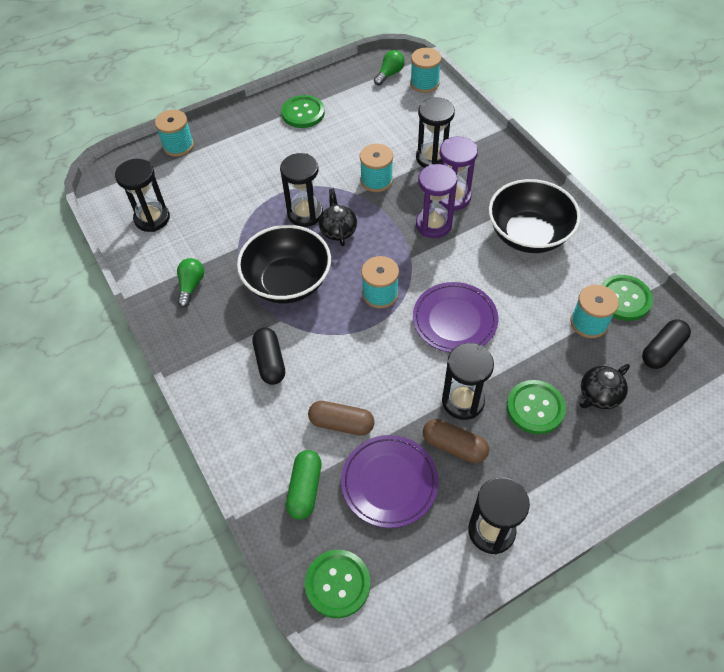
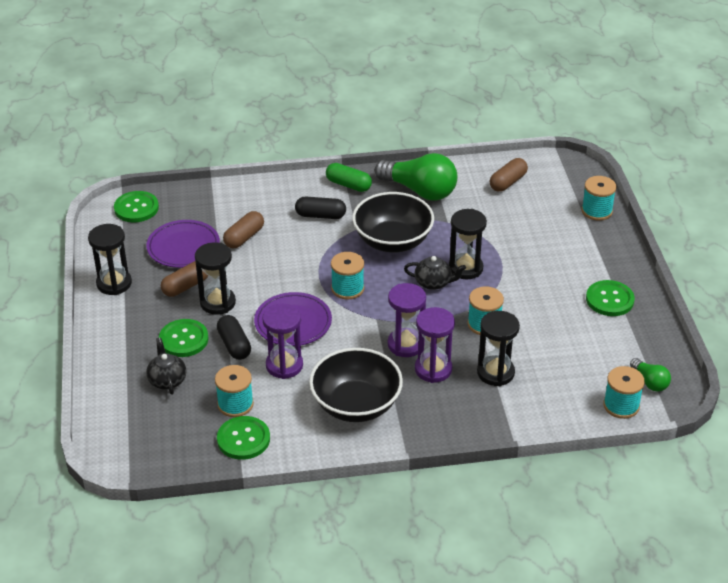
camera: 110 degrees right, 15 degrees down
(152, 218) = (508, 182): black hourglass -> brown capsule
(191, 286) = (420, 191): green light bulb -> green light bulb, size x2.05
(305, 489) = (208, 209): green capsule -> green capsule (348, 185)
(516, 304) = (284, 365): none -> purple hourglass
(662, 350) = (177, 439): black capsule -> black capsule (234, 345)

